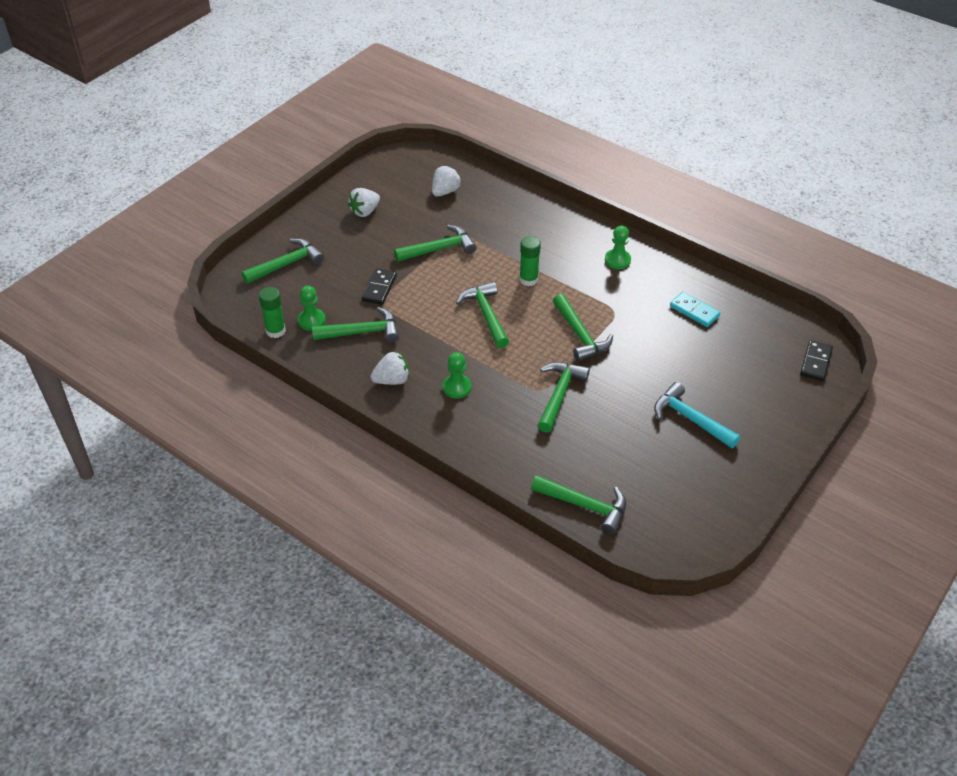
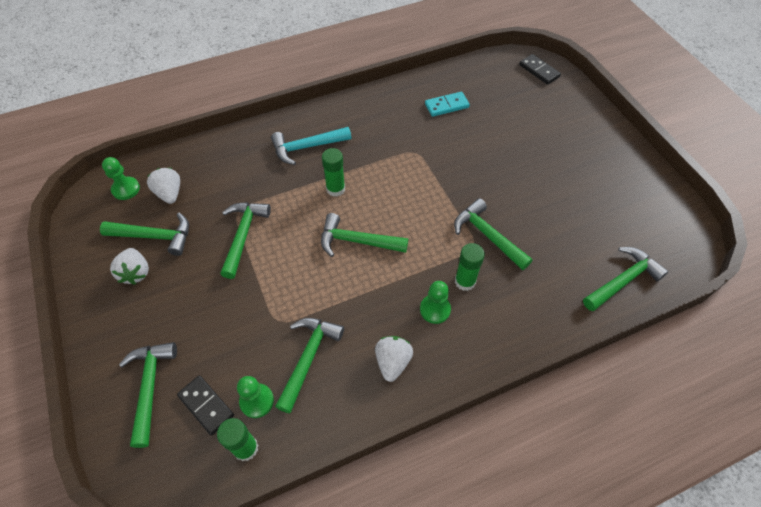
camera: 60 degrees left, 10 degrees up
(379, 288) = (257, 312): black domino -> black domino (206, 405)
(498, 396) = (465, 281): none -> green glue stick
(580, 335) = (427, 187): green hammer -> green hammer (155, 236)
(617, 260) = (357, 121): green pawn -> green pawn (126, 189)
(690, 419) = (559, 165): turquoise hammer -> turquoise hammer (306, 147)

